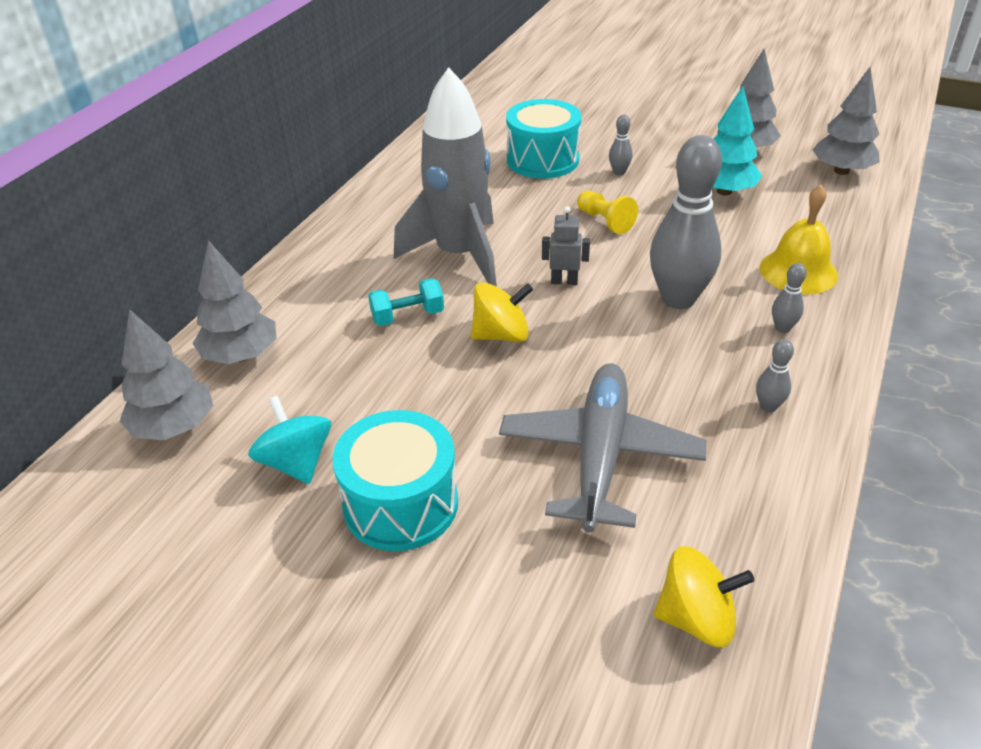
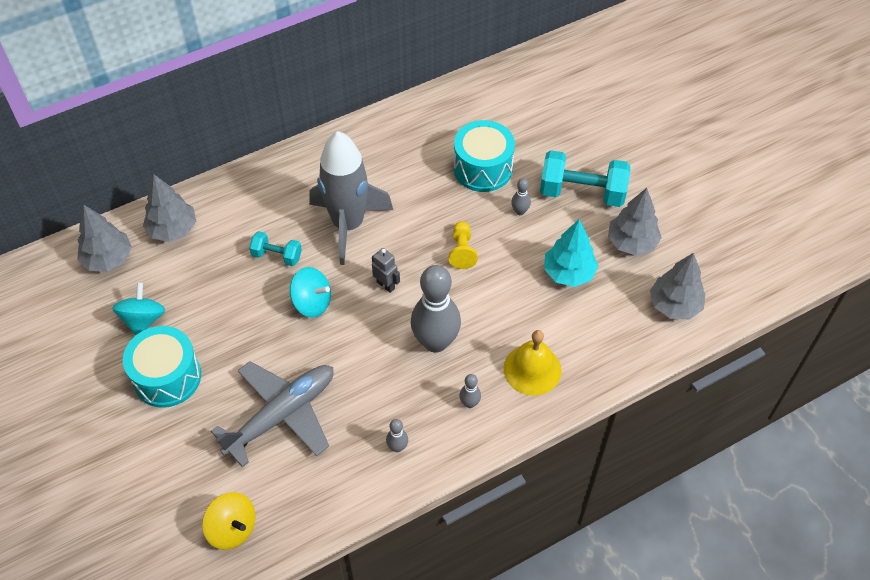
camera: 35 degrees right, 15 degrees up
(501, 335) = (312, 303): yellow spinning top -> turquoise spinning top
(655, 138) = (582, 192): none -> turquoise dumbbell

